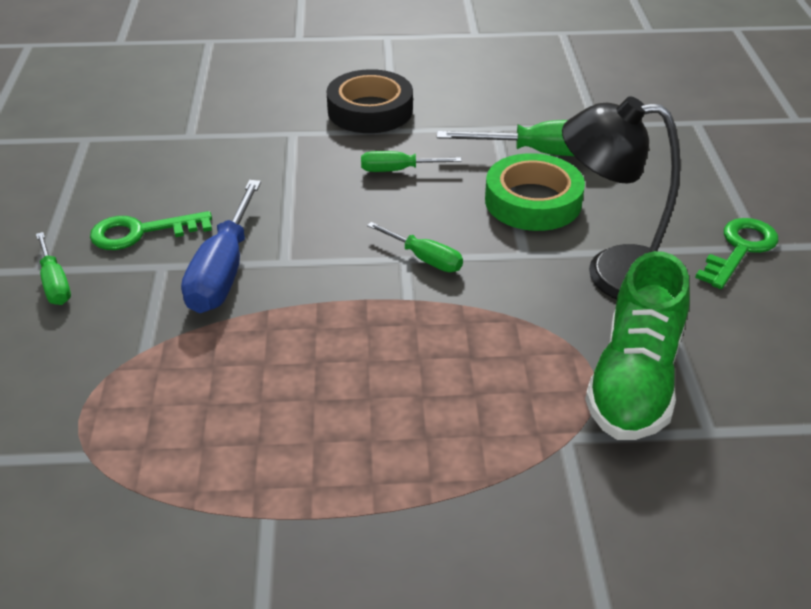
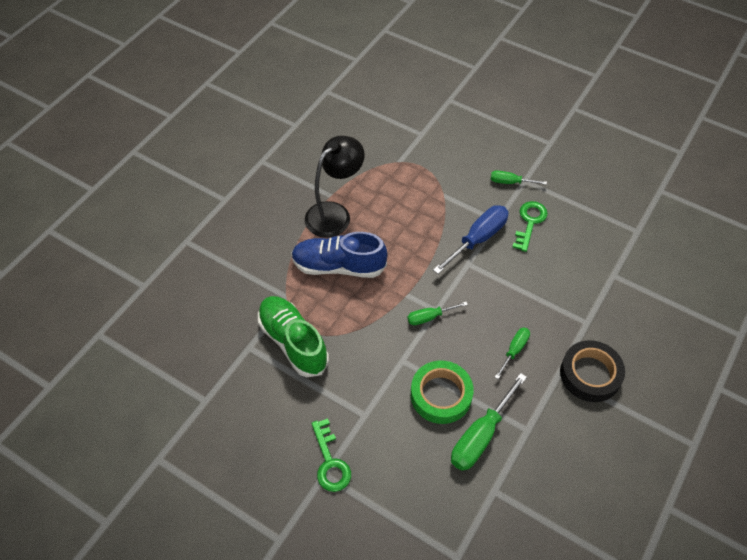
camera: 125 degrees right, 15 degrees up
(223, 271) = (477, 239): blue screwdriver -> blue screwdriver turned 90 degrees clockwise
(433, 406) = (339, 266): none -> blue shoe
(613, 273) = (360, 387): black lamp -> black lamp (335, 213)

